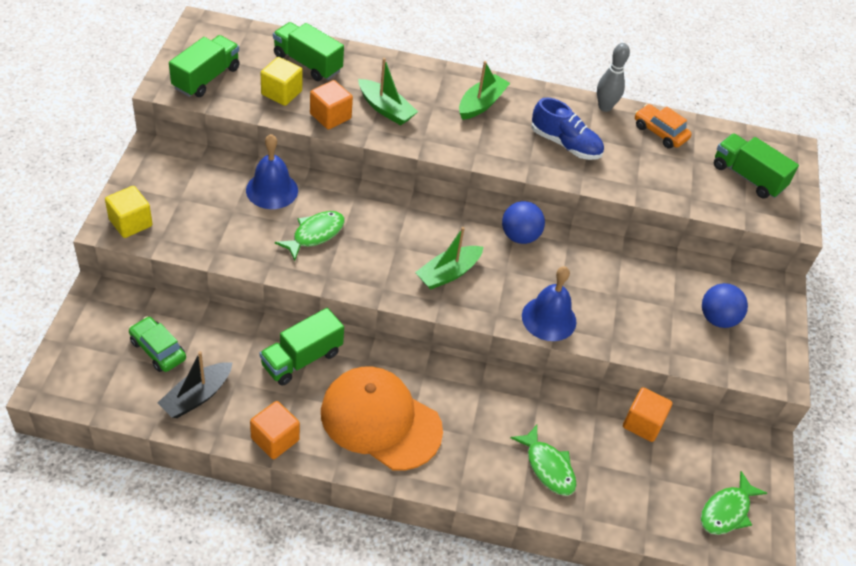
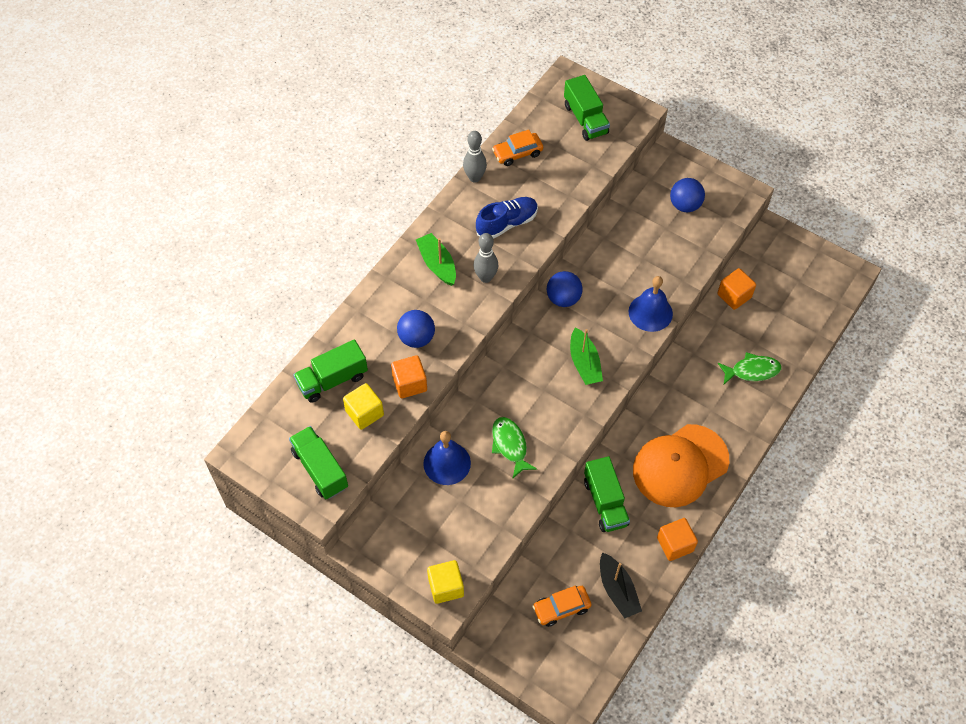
camera: 60 degrees left, 10 degrees up
(158, 350) = (561, 608): green car -> orange car
(385, 109) = (416, 338): green boat -> blue ball
(488, 143) = (485, 277): none -> grey bowling pin
(727, 511) = (816, 278): green fish -> none
(747, 177) = (585, 119): green truck -> green truck turned 90 degrees counterclockwise

